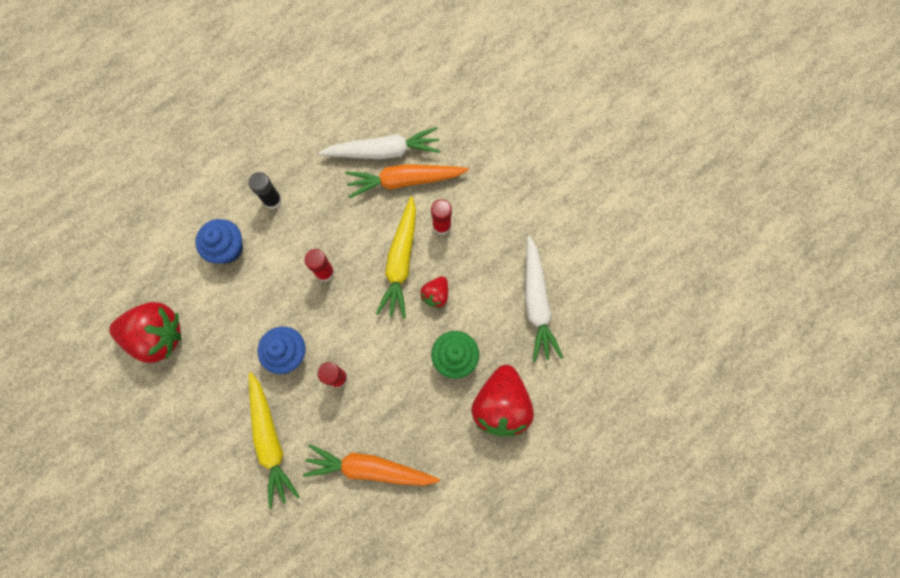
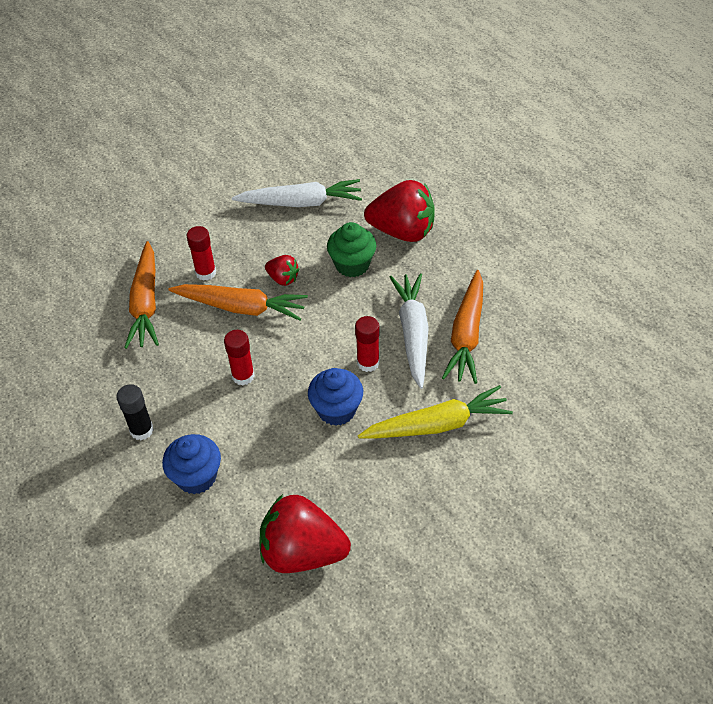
camera: 85 degrees left, 25 degrees down
(157, 335) = (302, 552): red strawberry -> red strawberry turned 90 degrees counterclockwise
(383, 151) = (104, 322): white carrot -> white carrot (413, 333)
(400, 261) = (241, 307): yellow carrot -> orange carrot

